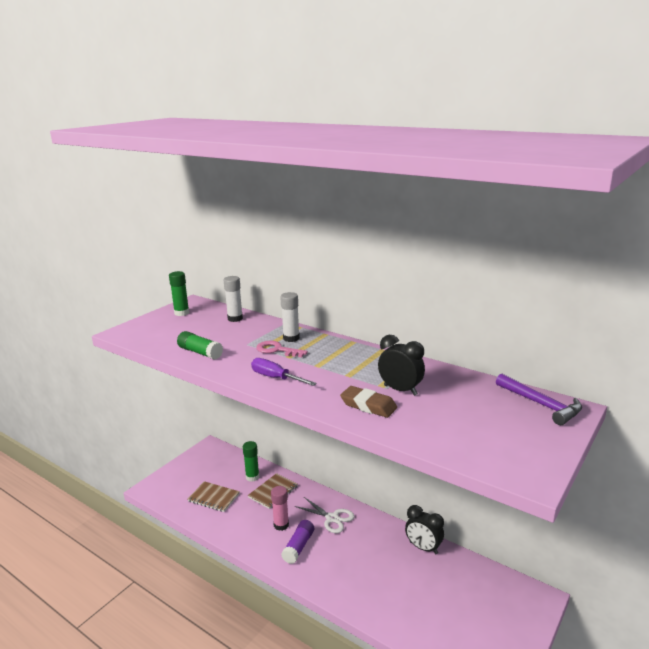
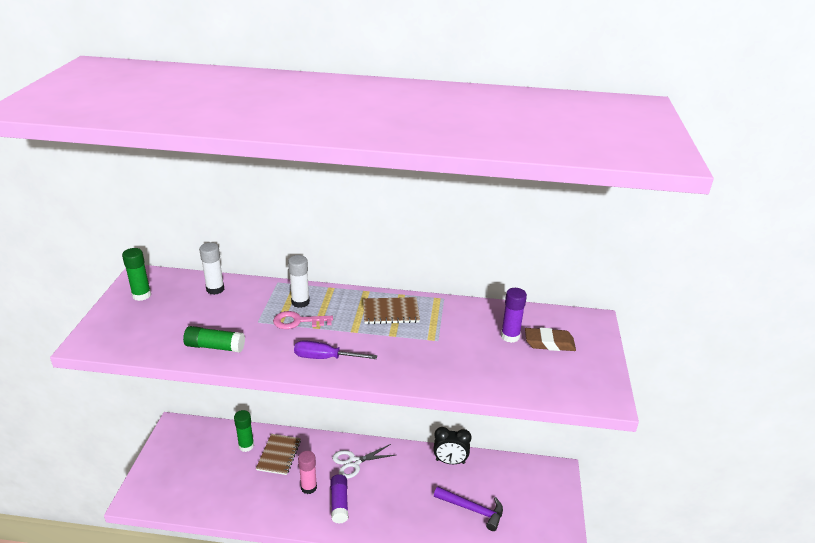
camera: 30 degrees left, 10 degrees up
(214, 497) = (218, 483): brown notebook -> brown notebook (390, 312)
(332, 518) = (354, 462): white scissors -> white scissors turned 150 degrees clockwise
(368, 405) = (436, 365): brown eraser -> brown eraser (549, 343)
(400, 390) = (451, 339): black clock -> none
(463, 401) = (510, 336): none -> purple glue stick
(541, 405) = (570, 323): purple hammer -> purple hammer (473, 510)

